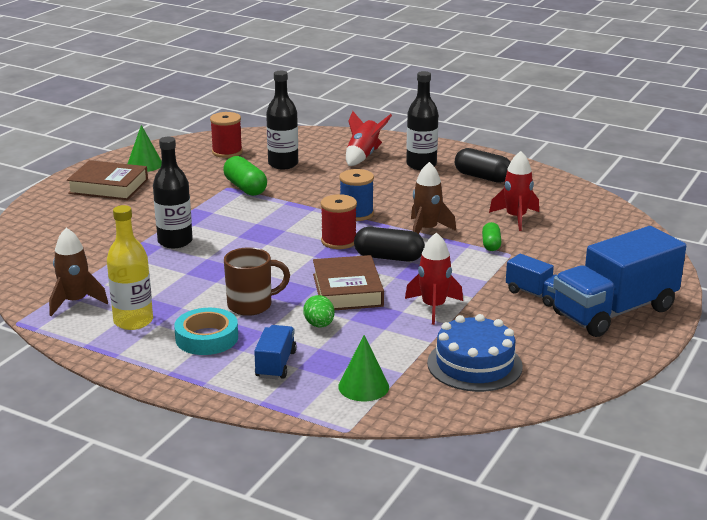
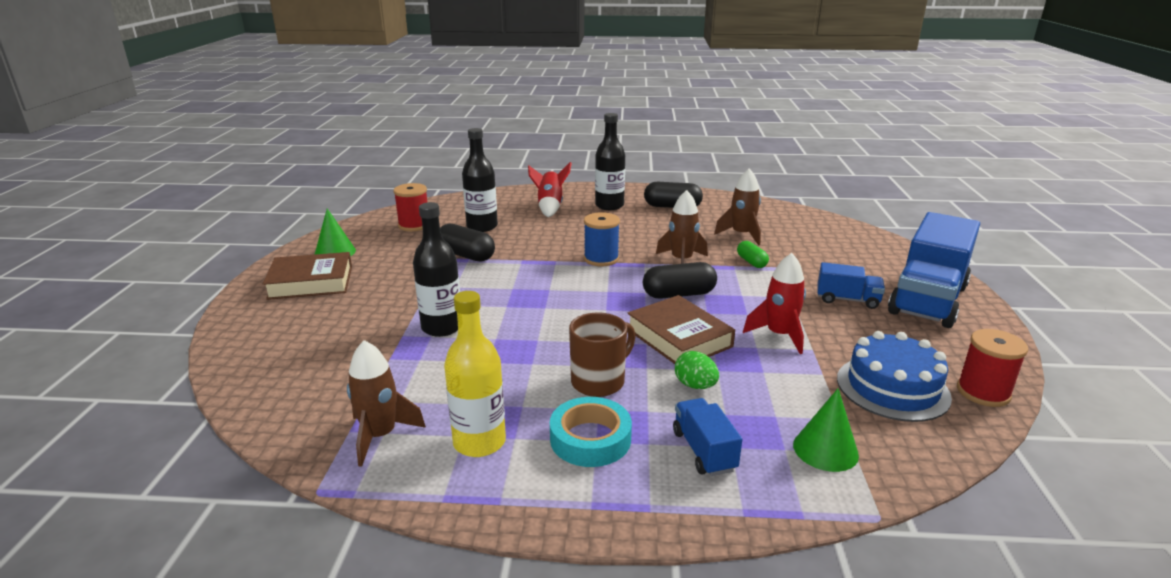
camera: 25 degrees left, 0 degrees up
(245, 188) = (466, 255): green capsule -> black capsule
(339, 241) = (614, 289): red spool -> red spool (983, 392)
(516, 218) = (741, 235): red rocket -> brown rocket

